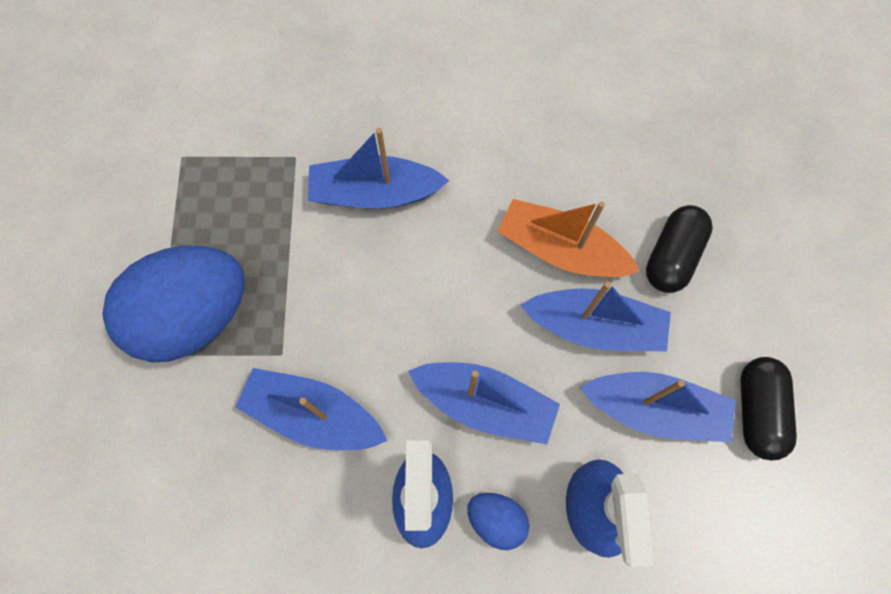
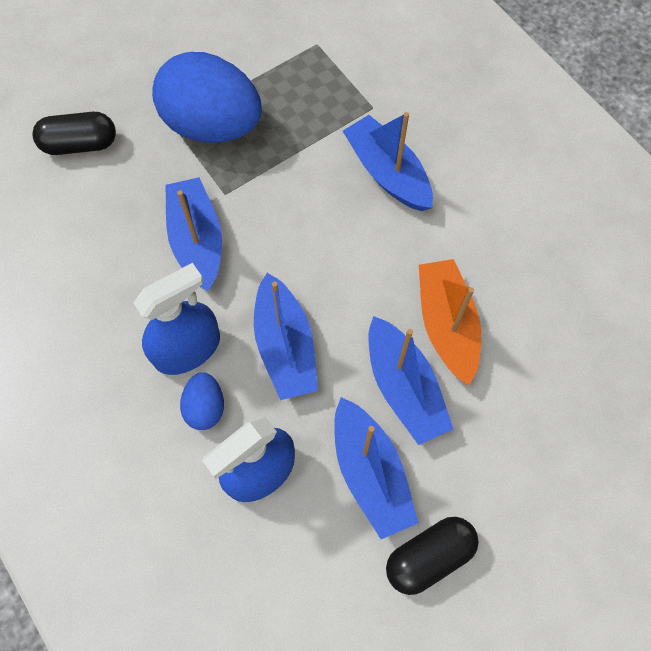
camera: 55 degrees right, 5 degrees down
(672, 256) = (509, 412): black capsule -> black capsule (80, 144)

